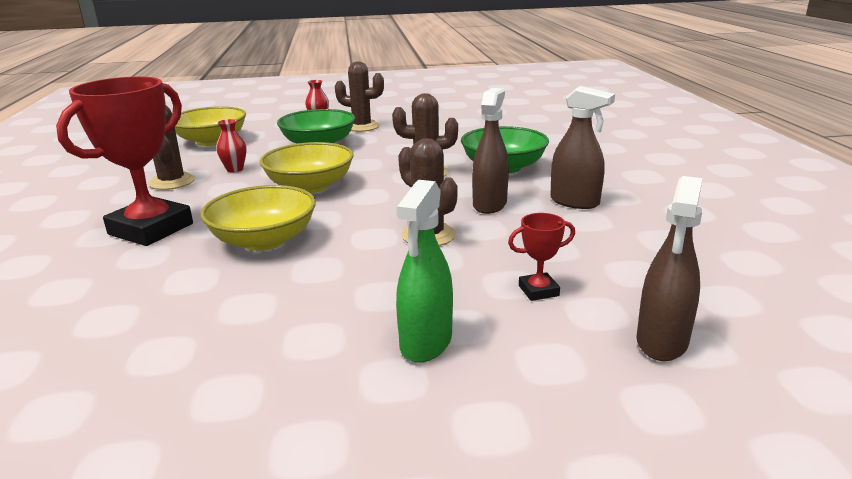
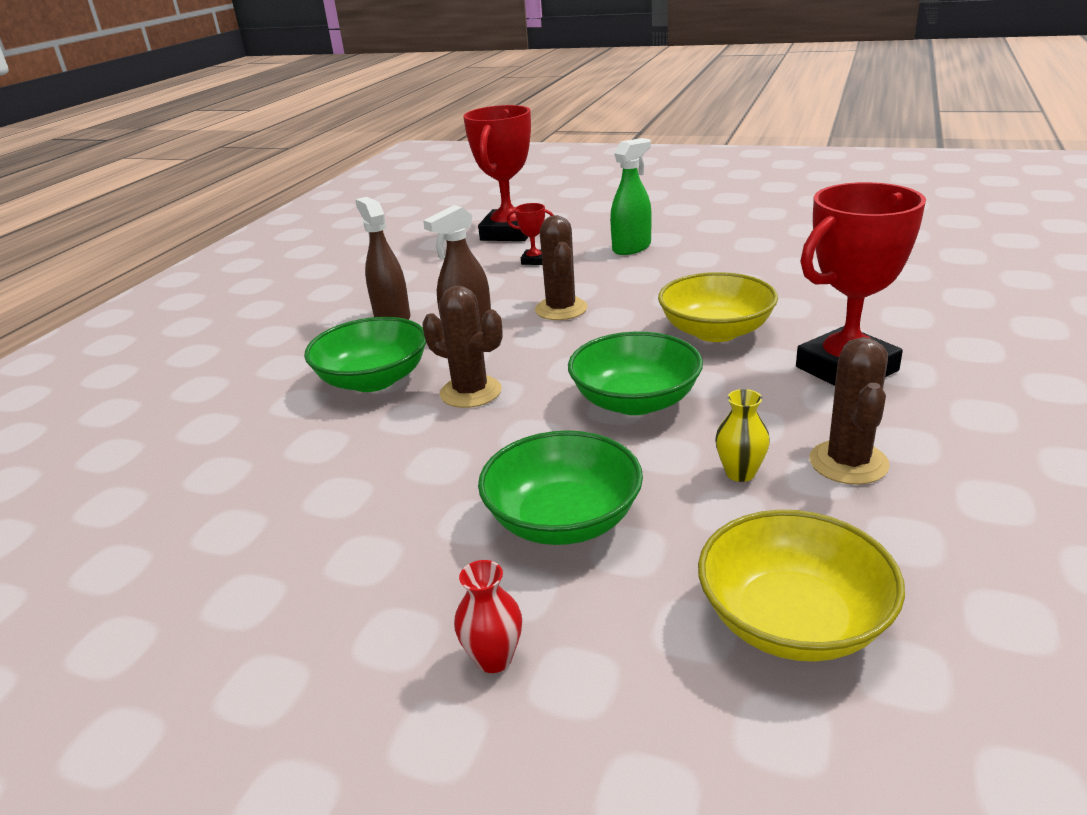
camera: 150 degrees left, 5 degrees up
(235, 169) = (740, 473): red vase -> yellow vase
(310, 186) = (635, 401): yellow bowl -> green bowl
(362, 126) = (427, 579): brown cactus -> none
(662, 342) = (509, 233): brown spray bottle -> red trophy

